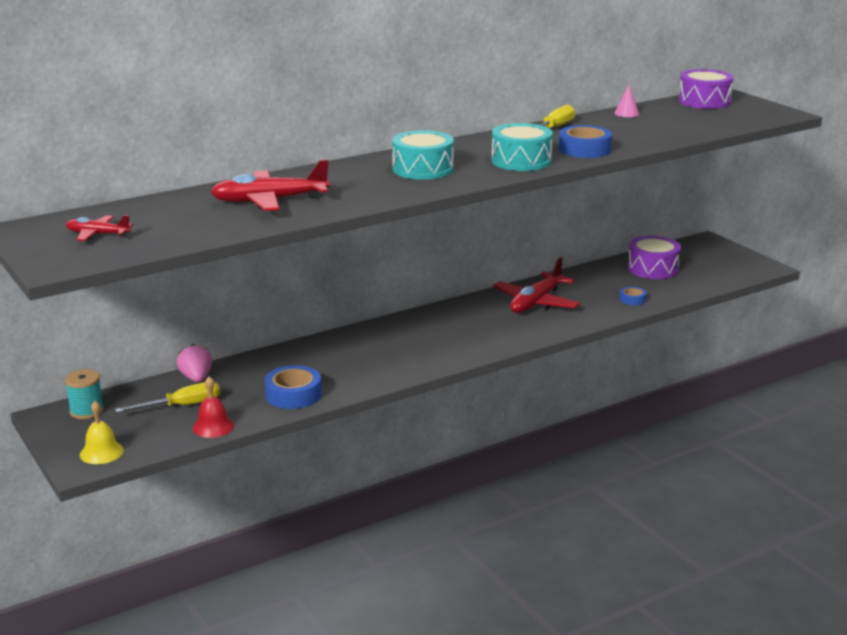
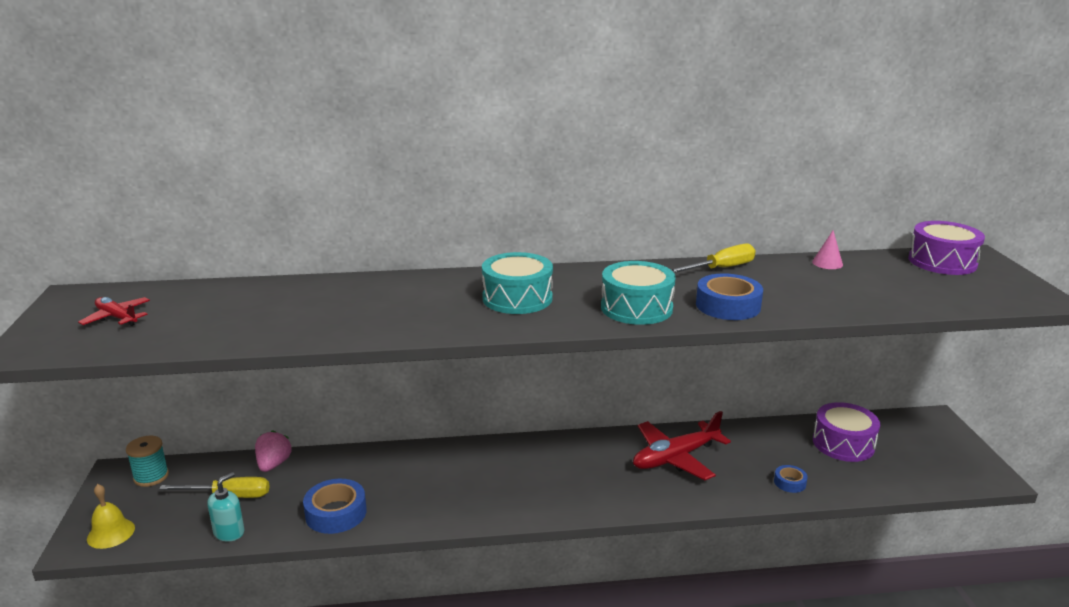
camera: 25 degrees right, 0 degrees up
(213, 426) = (229, 532): red bell -> turquoise soap dispenser
(269, 201) = (317, 309): red plane -> none

